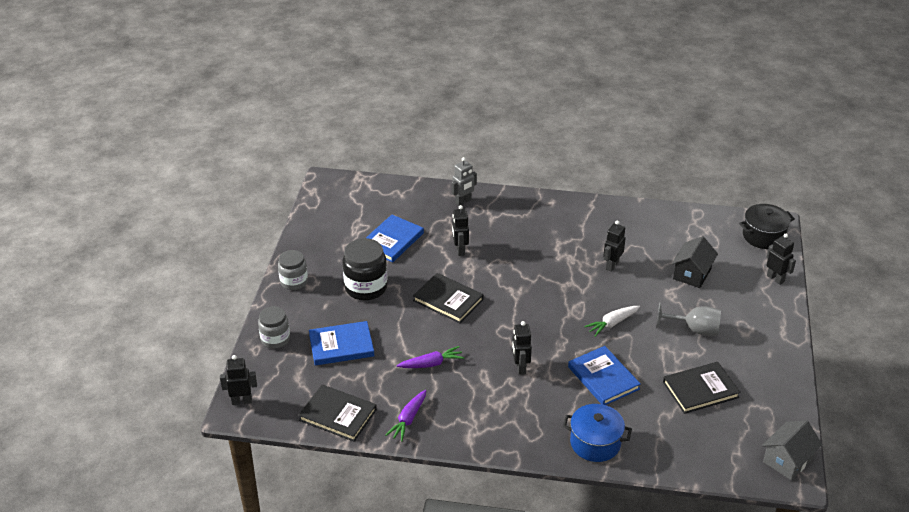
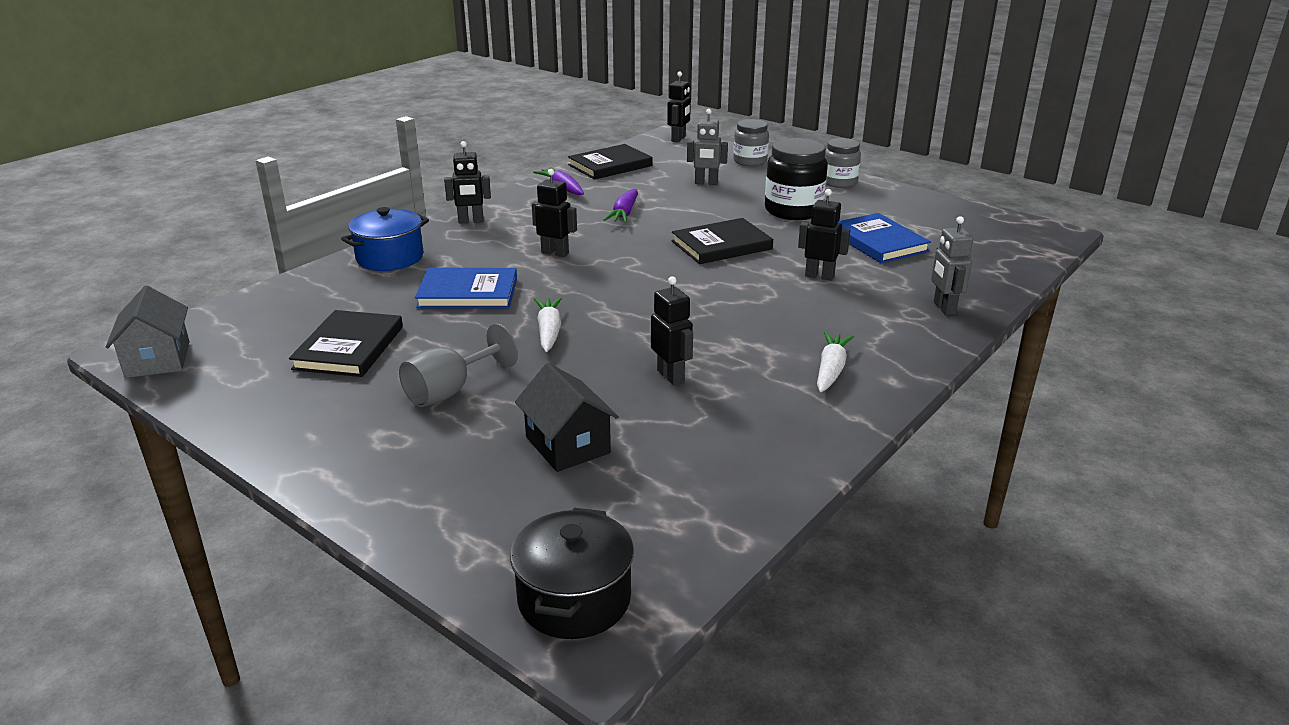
camera: 120 degrees right, 10 degrees down
(341, 345) = (706, 183): blue book -> grey robot
(559, 221) = (831, 370): none -> white carrot
(775, 279) = (443, 540): black robot -> black robot (471, 221)

